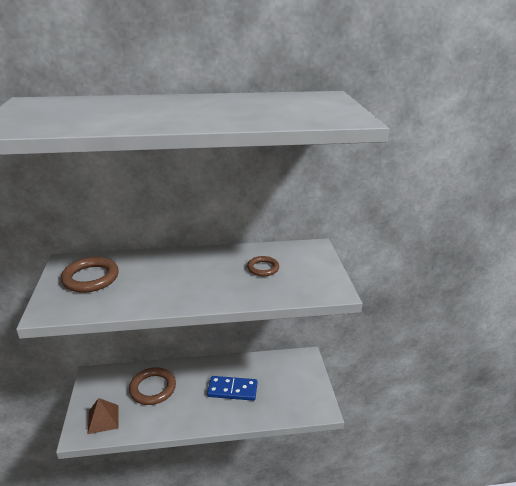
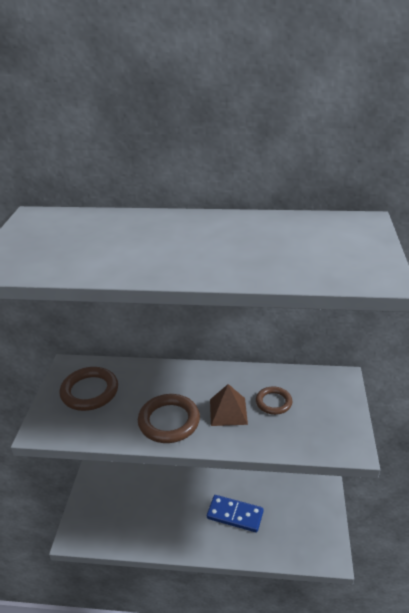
camera: 15 degrees right, 5 degrees up
(103, 419) = (98, 525): brown pyramid -> brown pyramid (228, 411)
(153, 388) = (152, 498): brown ring -> brown ring (169, 421)

